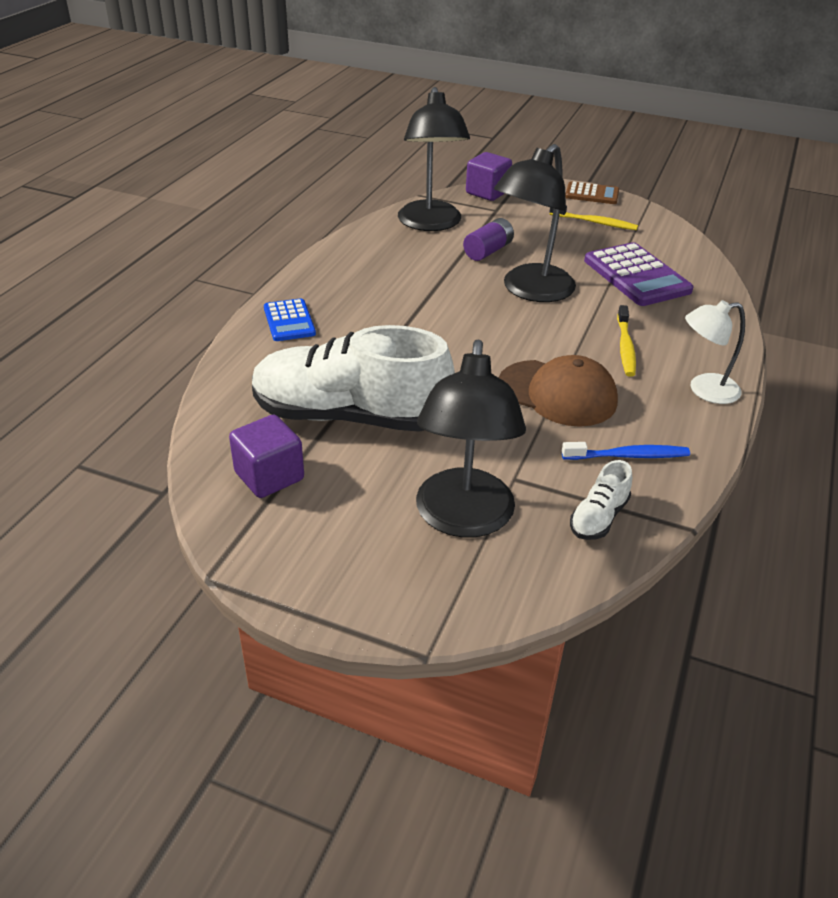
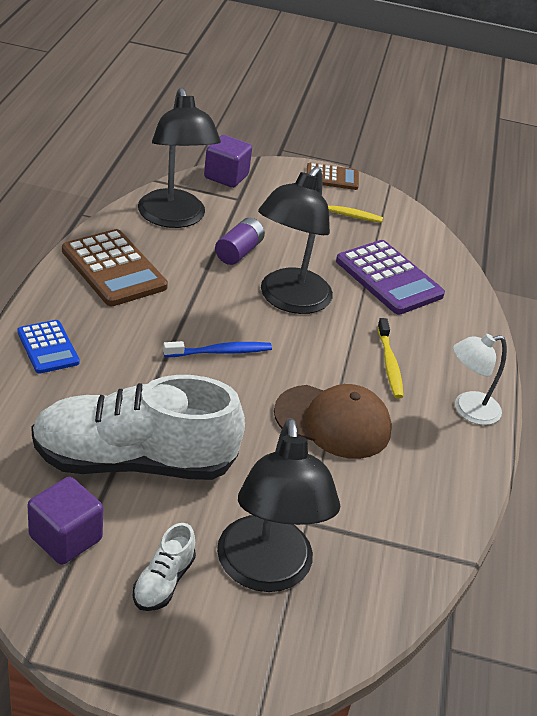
camera: 15 degrees left, 0 degrees up
(365, 262) = (114, 269): none -> brown calculator
(598, 517) = (391, 559): white shoe -> white shoe (163, 581)
(628, 456) = (408, 489): blue toothbrush -> blue toothbrush (220, 352)

